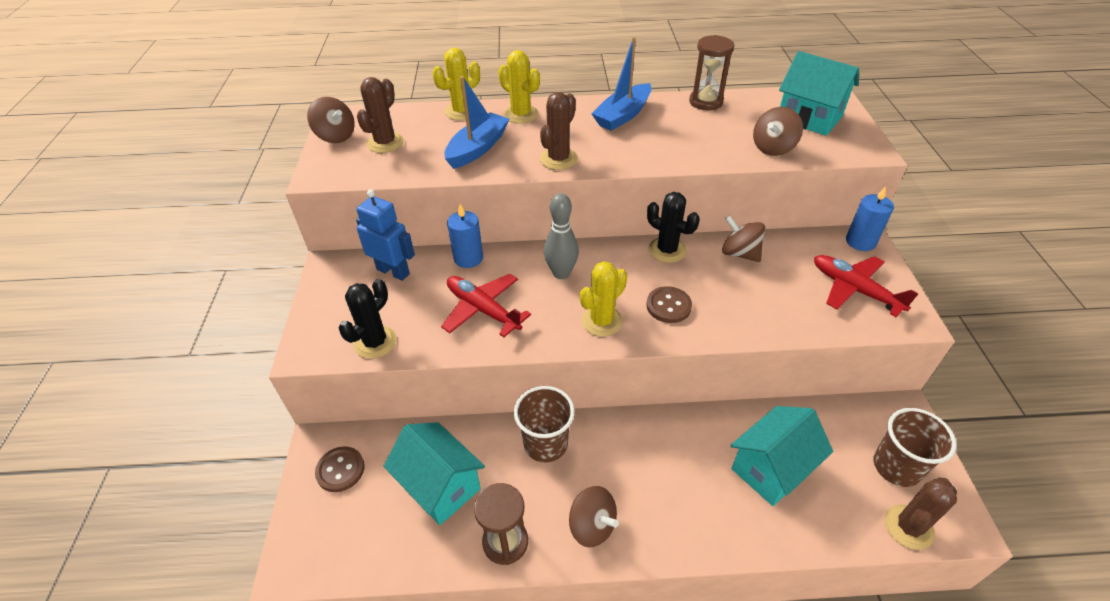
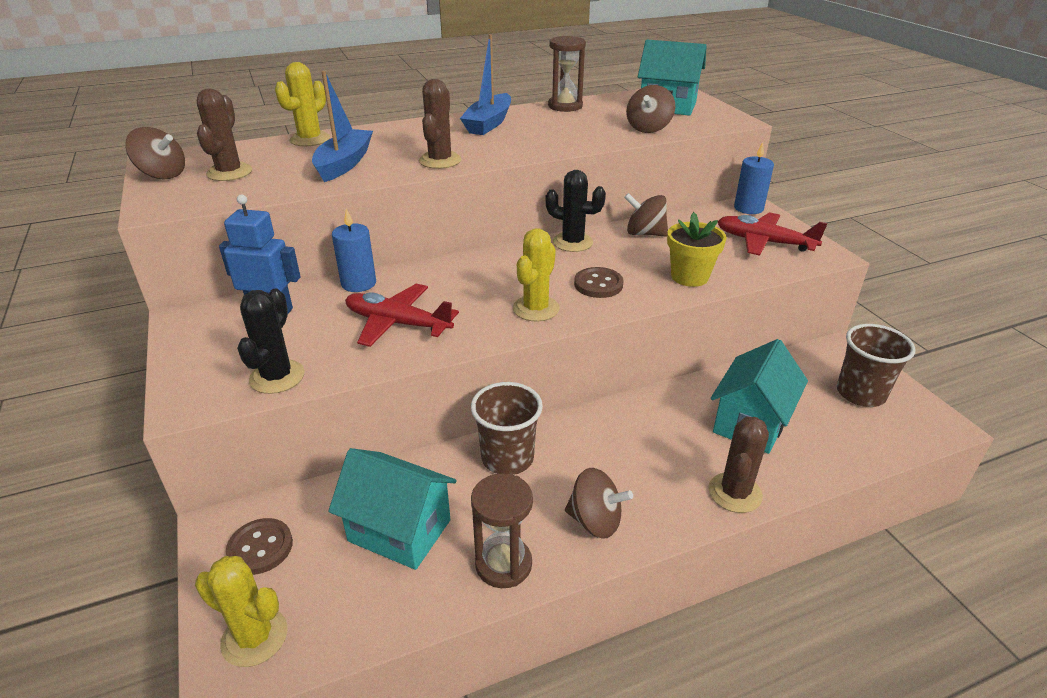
camera: 20 degrees left, 10 degrees down
(521, 114) = (379, 134): yellow cactus -> yellow cactus (254, 637)
(561, 273) = (471, 278): grey bowling pin -> none
(758, 316) = (689, 277): none -> yellow flower pot
(908, 527) = (898, 438): brown cactus -> brown cactus (735, 493)

